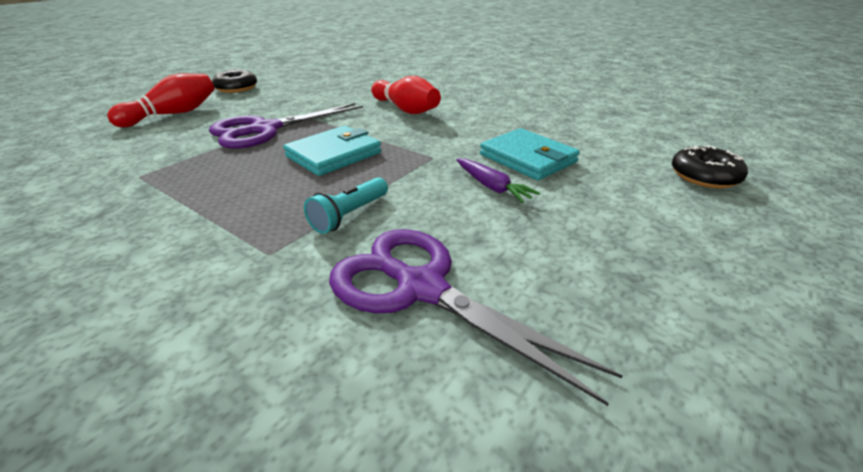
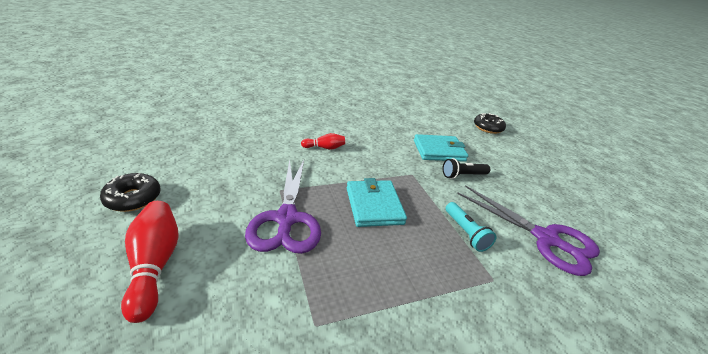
camera: 60 degrees left, 0 degrees up
(405, 109) = (325, 148): red bowling pin -> red bowling pin, size x0.57
(421, 288) = (546, 239): purple scissors -> purple scissors turned 120 degrees counterclockwise
(492, 187) = (463, 175): purple carrot -> black flashlight

